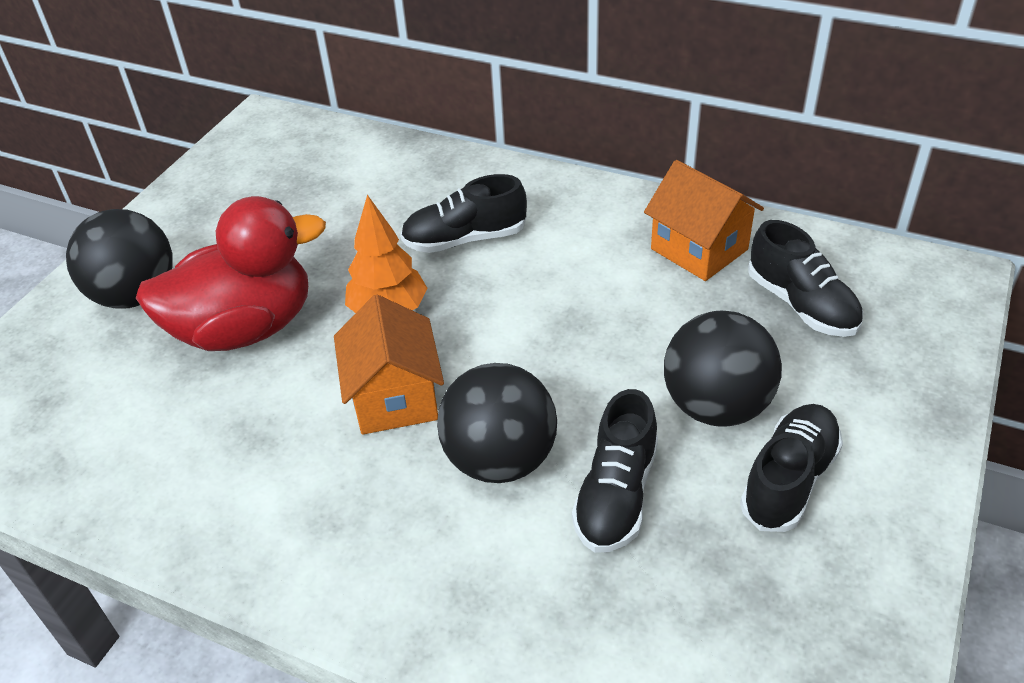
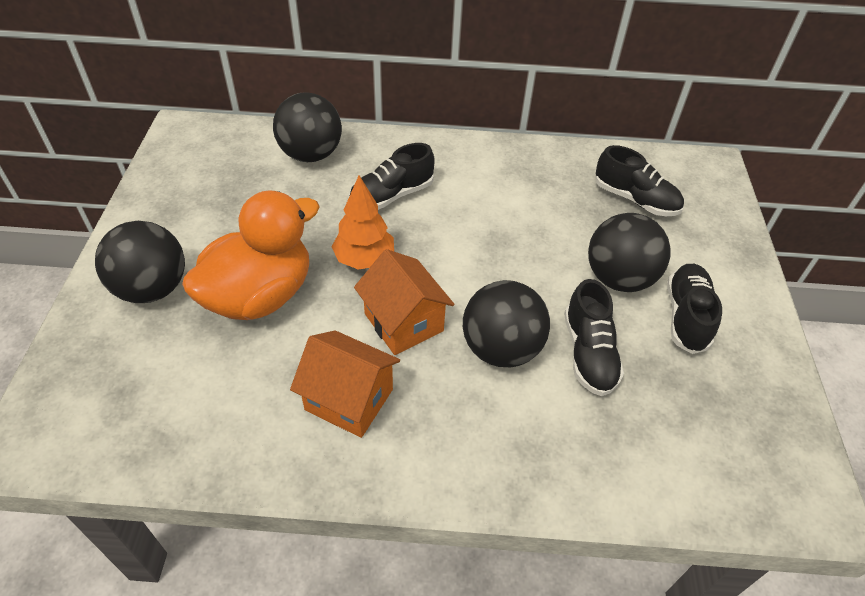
camera: 25 degrees left, 5 degrees up
(245, 328) = (260, 296): red duck -> orange duck
(393, 172) = (311, 154): none -> black ball
(699, 249) = (553, 174): orange house -> orange house (349, 399)

